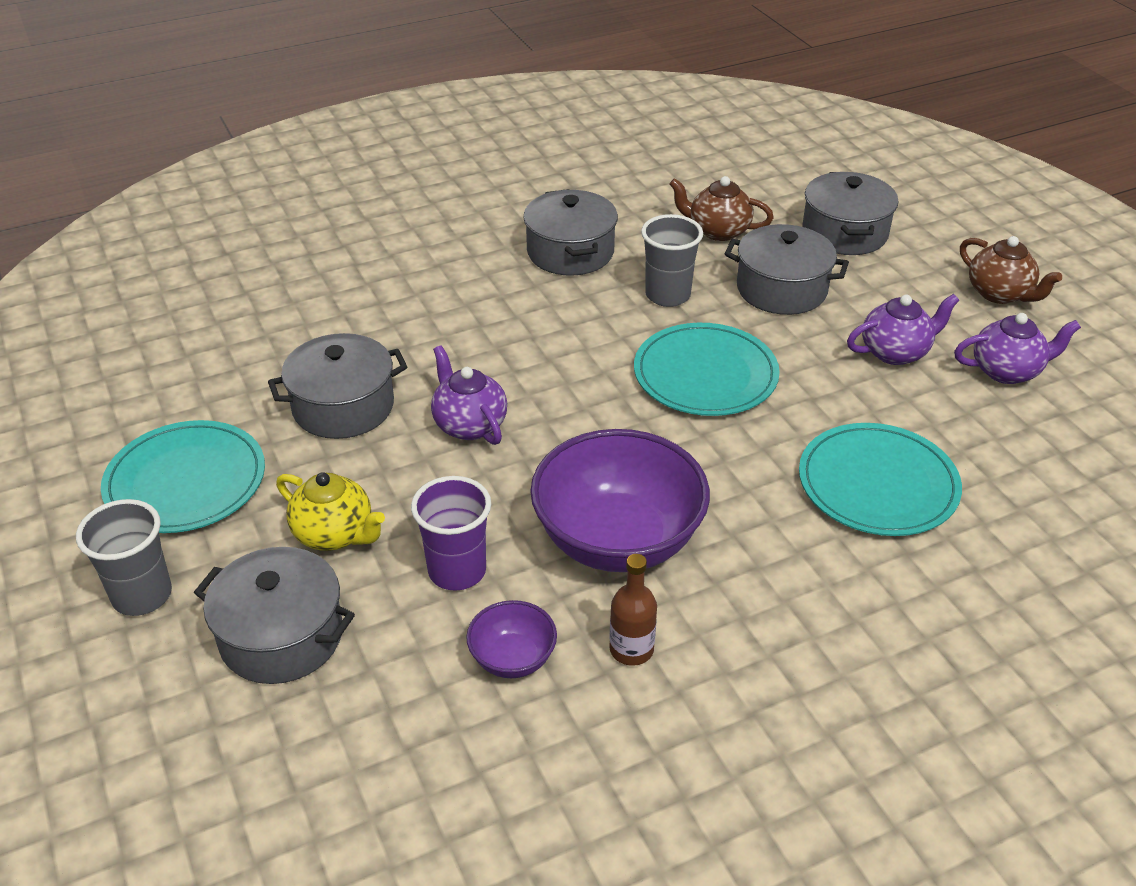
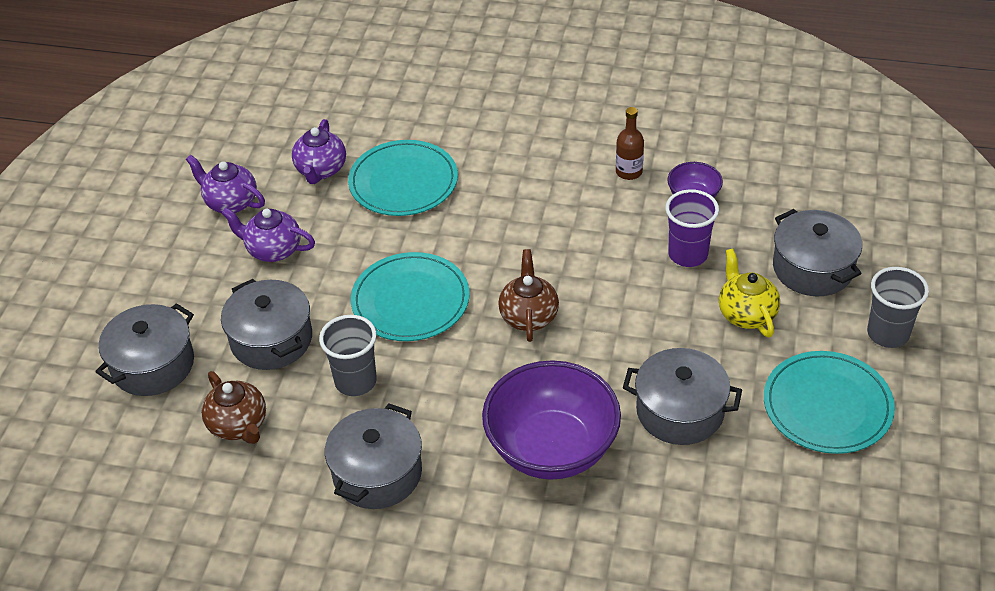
camera: 140 degrees left, 5 degrees up
(469, 424) = (603, 347): purple teapot -> purple teapot (321, 170)
(618, 540) = (581, 226): purple bowl -> purple bowl (551, 448)
(1000, 294) = (142, 253): brown teapot -> brown teapot (528, 316)

